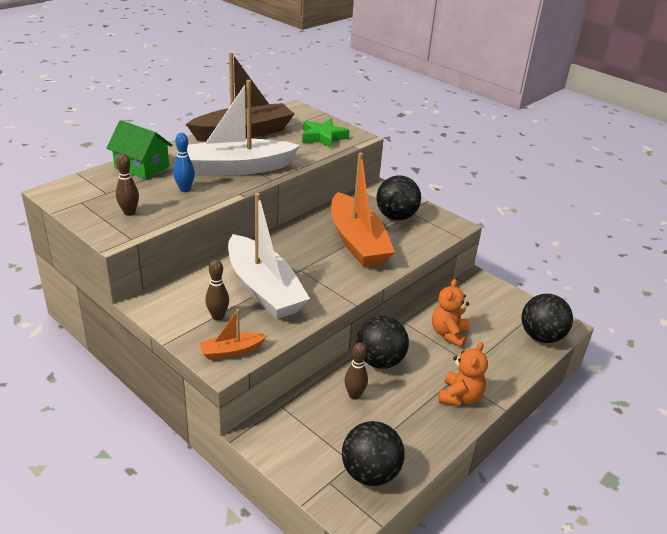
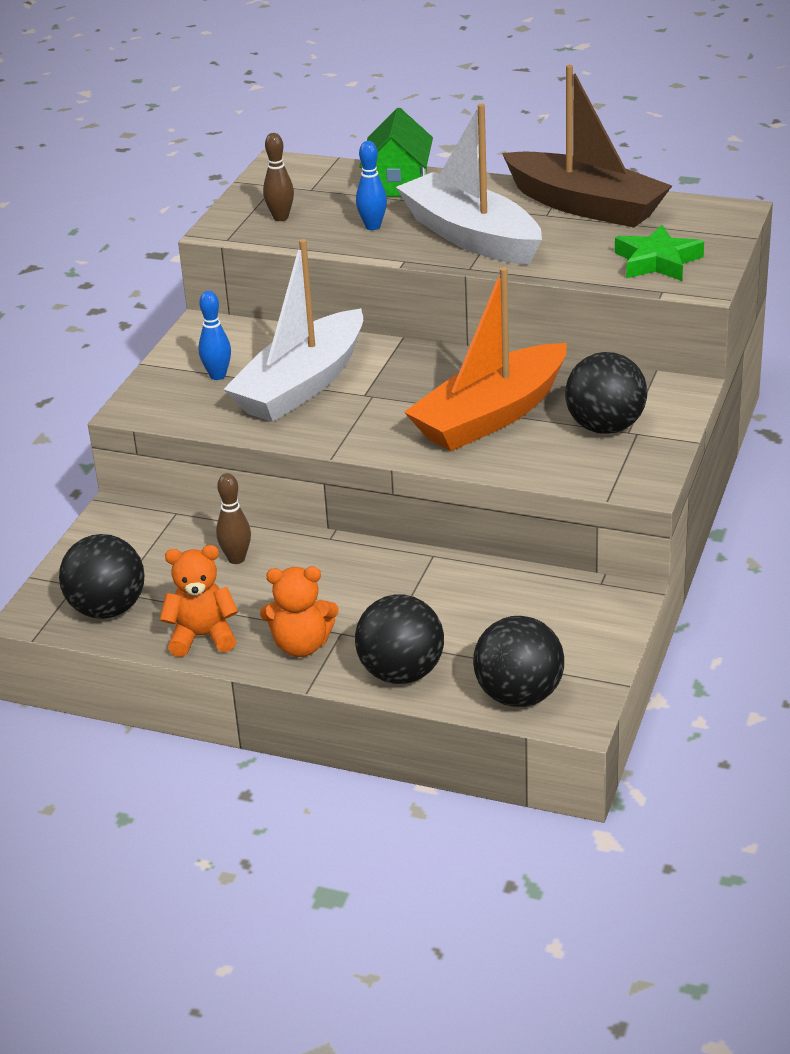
camera: 70 degrees right, 0 degrees up
(218, 316) = (217, 376): brown bowling pin -> blue bowling pin
(231, 351) = (161, 406): orange boat -> none
(380, 361) = (323, 559): black ball -> black ball (401, 673)
(449, 334) = (440, 603): orange teddy bear -> orange teddy bear (202, 637)

